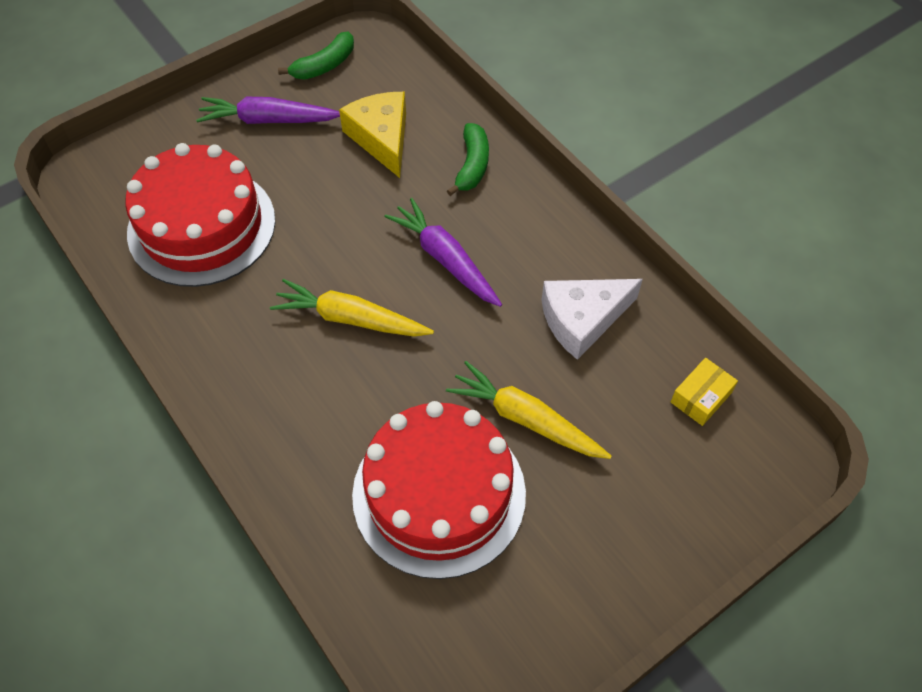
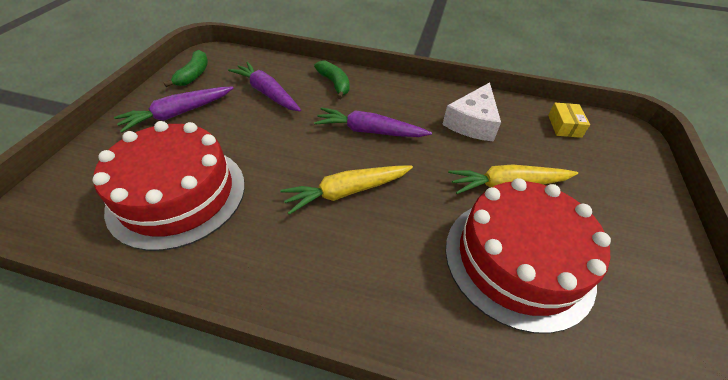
camera: 40 degrees left, 10 degrees down
(381, 138) = (267, 93): yellow cheese -> purple carrot

